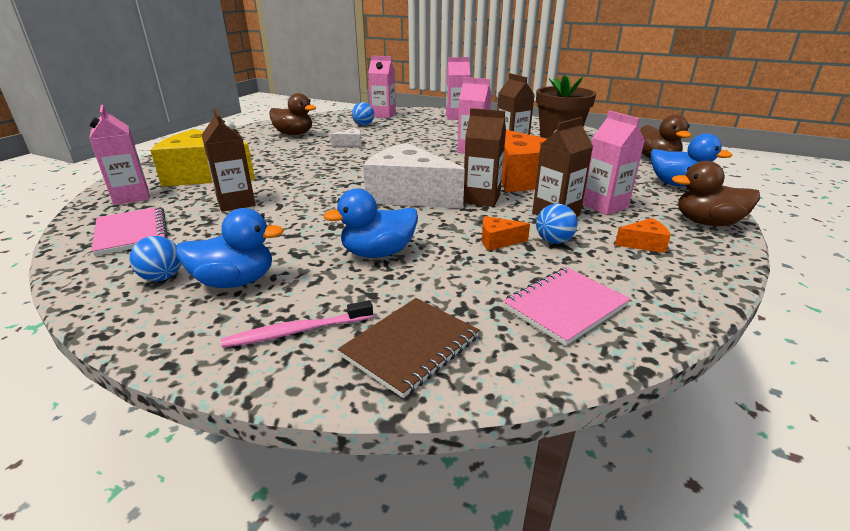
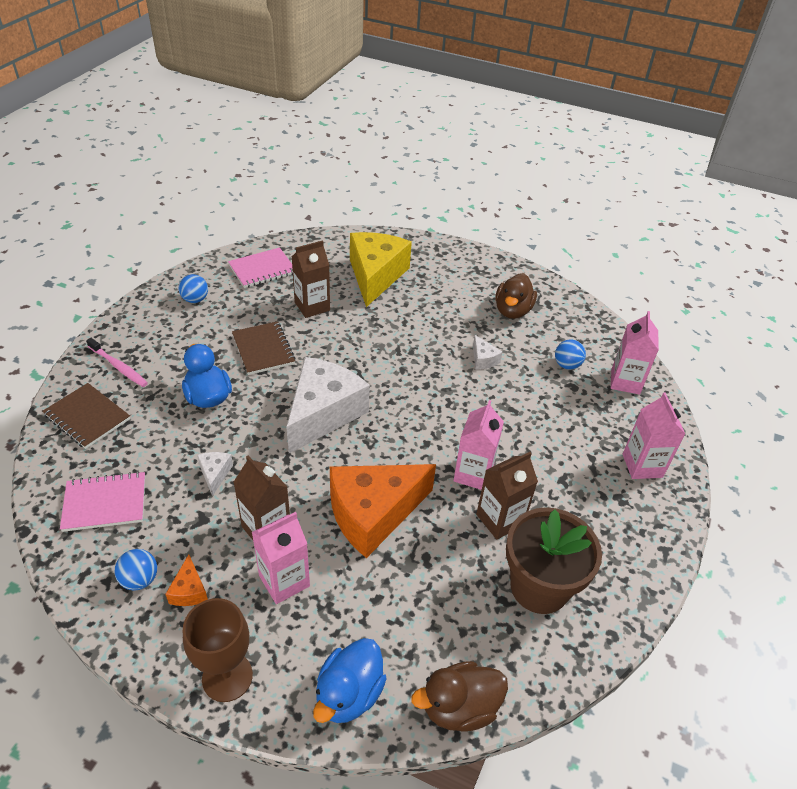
camera: 85 degrees right, 15 degrees up
(131, 196) = (328, 251): pink carton -> none
(235, 281) = (183, 331): blue duck -> none
(296, 331) = (118, 367): pink toothbrush -> pink toothbrush turned 150 degrees clockwise
(301, 225) = (263, 349): none -> brown notebook
(481, 199) = (311, 470): brown carton -> none
(498, 241) = (215, 474): orange cheese -> white cheese
(553, 241) = (208, 516): blue ball -> blue ball (140, 579)
(564, 306) = (105, 503): pink notebook -> pink notebook turned 60 degrees counterclockwise
(707, 223) = (227, 677): brown duck -> brown goblet

